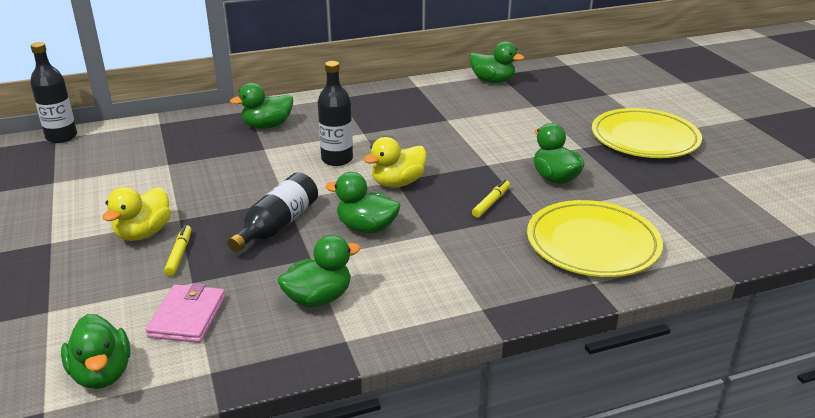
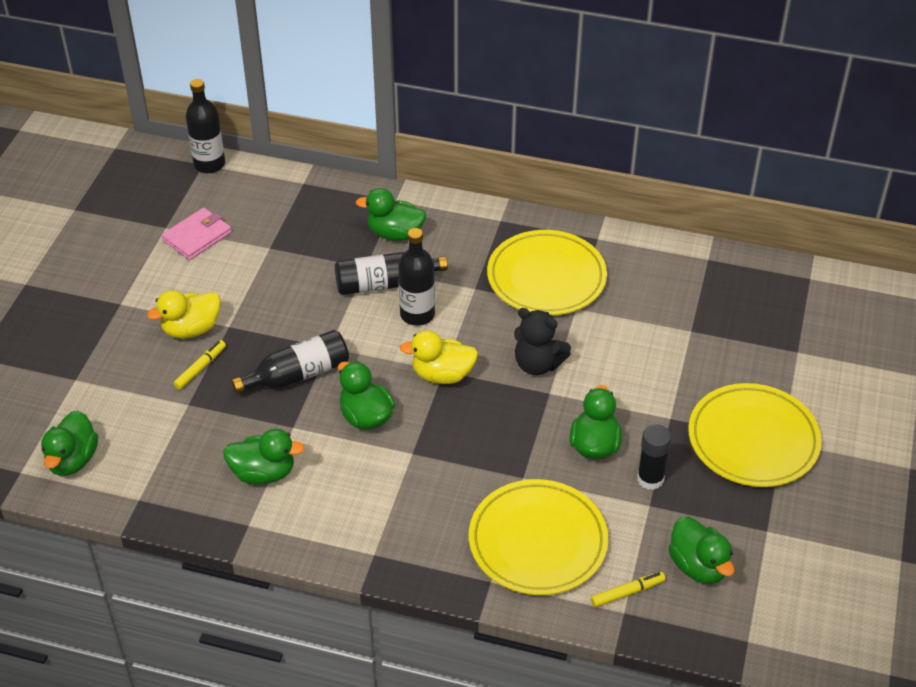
camera: 35 degrees right, 15 degrees up
(187, 316) = (160, 438): pink wallet -> pink wallet (197, 236)
(290, 152) = (384, 284): none -> black bottle
(407, 112) = (546, 277): none -> yellow plate
(459, 153) = (537, 364): none -> black teddy bear
(491, 203) = (501, 444): yellow marker -> yellow marker (627, 592)
(492, 81) = (689, 267): green duck -> green duck (698, 566)
(614, 180) = (650, 479): none -> black glue stick

